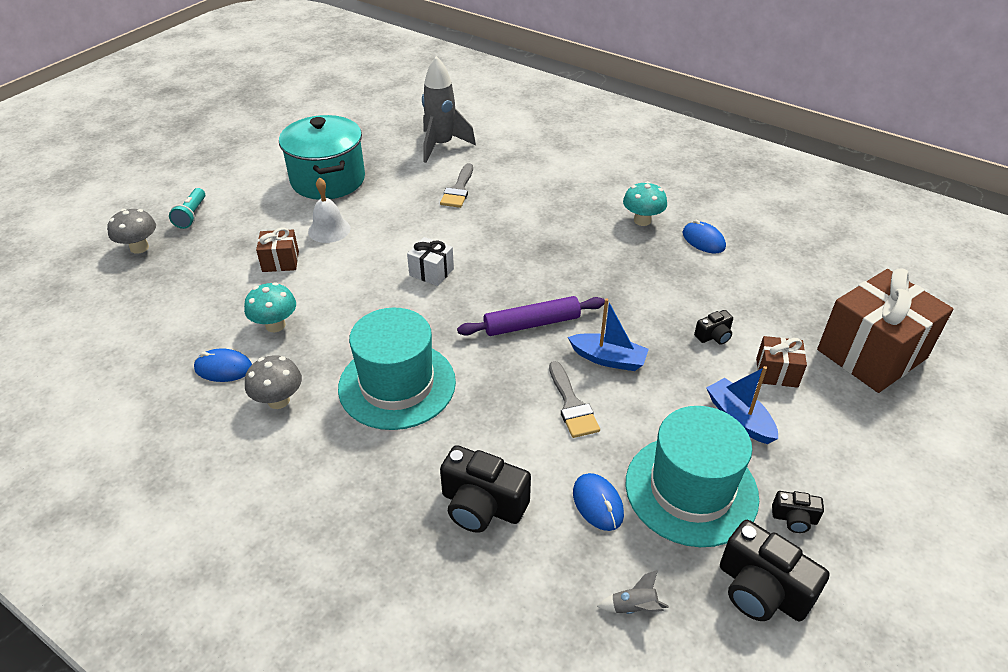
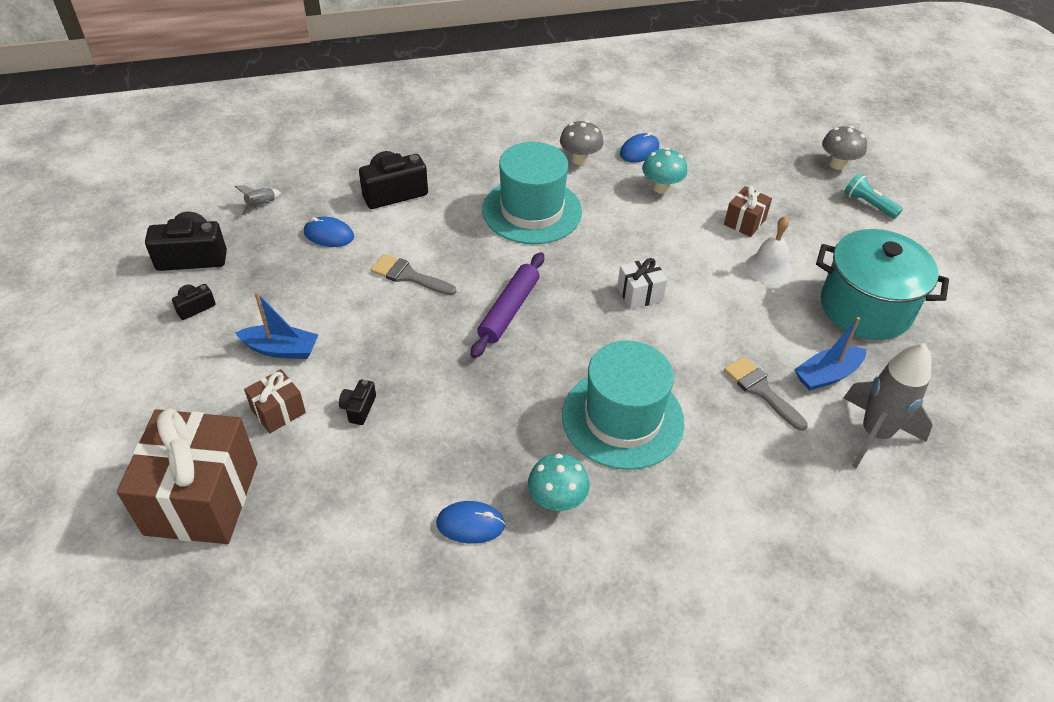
camera: 130 degrees right, 5 degrees up
(608, 359) = (421, 325): blue boat -> blue boat (827, 375)
(691, 489) = (277, 279): turquoise hat -> turquoise hat (622, 418)

